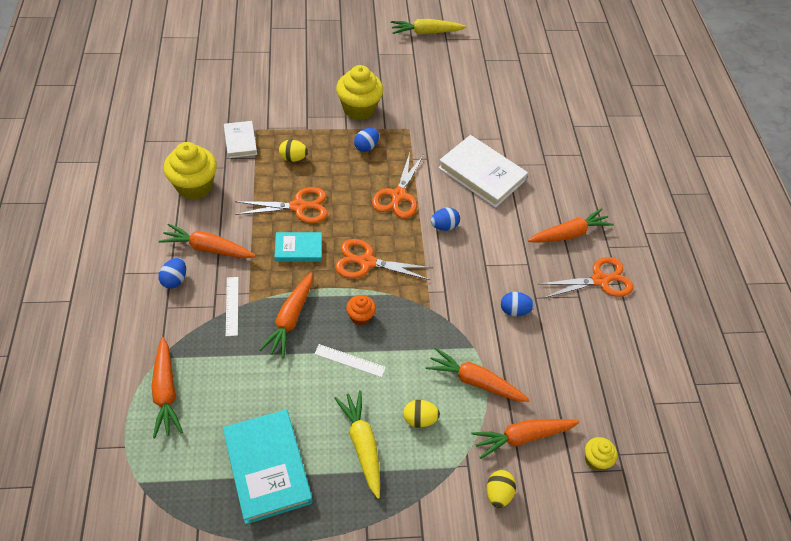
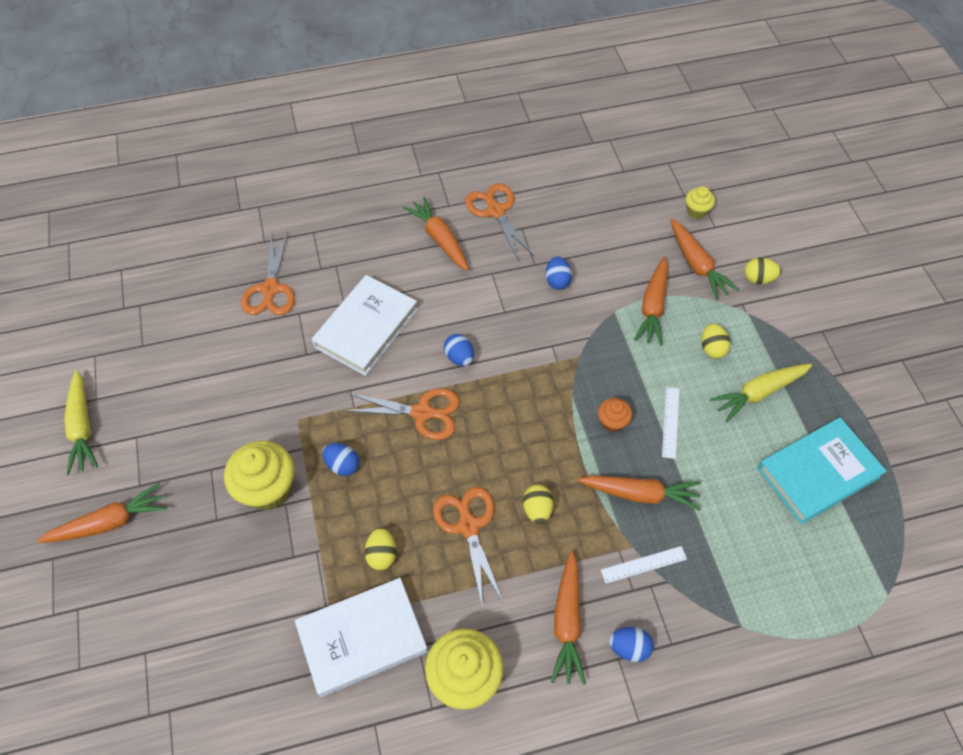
camera: 95 degrees left, 5 degrees up
(166, 392) = (780, 602): orange carrot -> orange carrot (109, 522)
(240, 141) = (362, 638): white book -> white book, size x1.76
(298, 249) = (537, 509): turquoise book -> yellow egg
(366, 262) = (535, 430): orange scissors -> orange scissors (270, 289)

